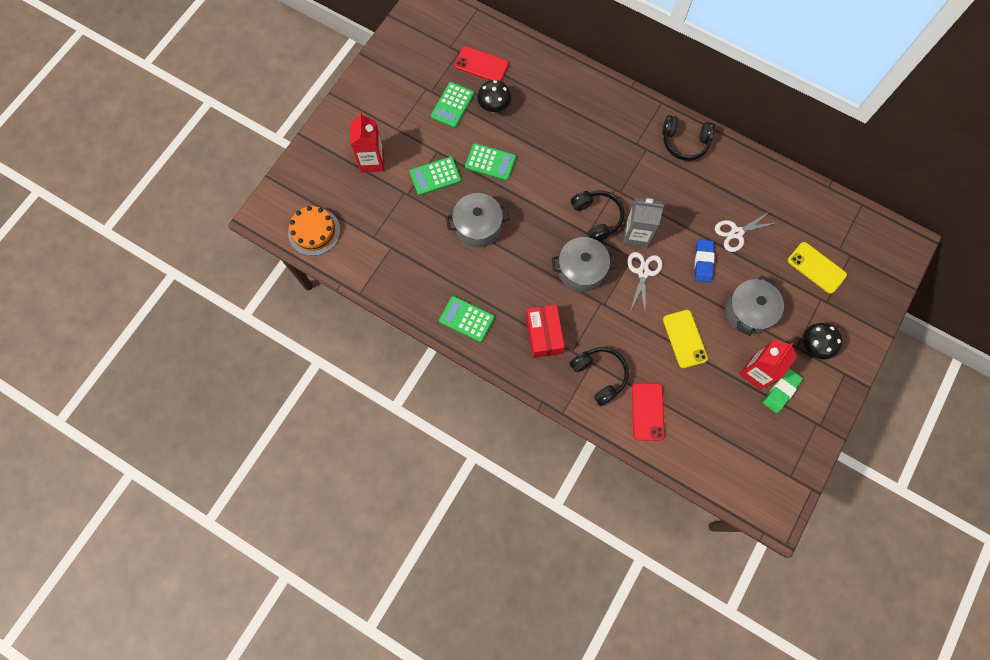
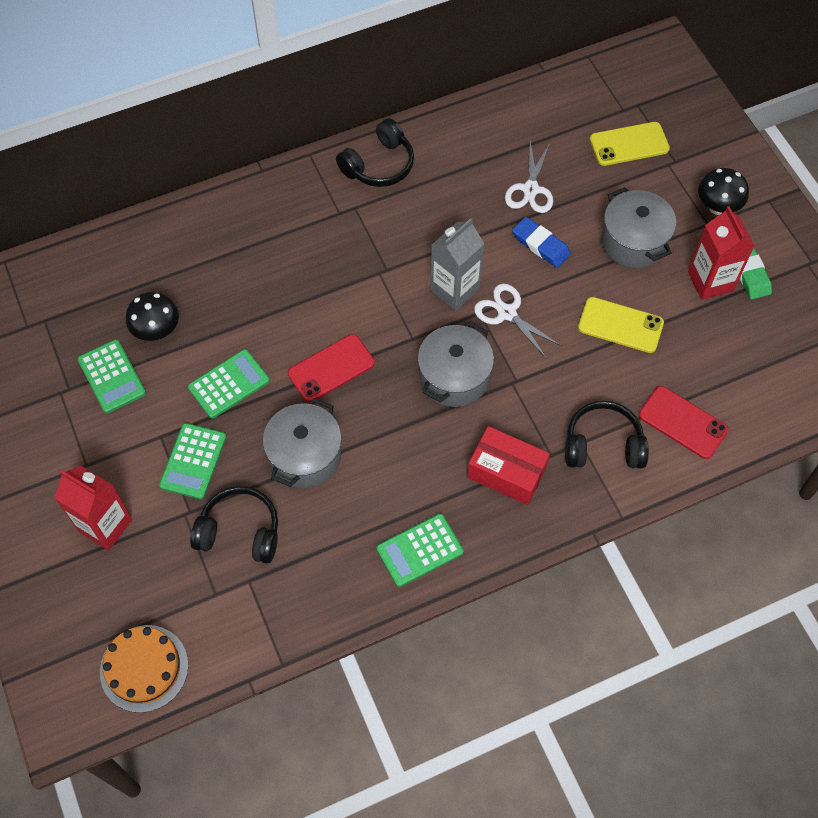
camera: 55 degrees left, 10 degrees down
(481, 65) = (86, 307): red phone -> red phone (331, 368)
(597, 218) = (400, 316): black headphones -> black headphones (240, 531)

